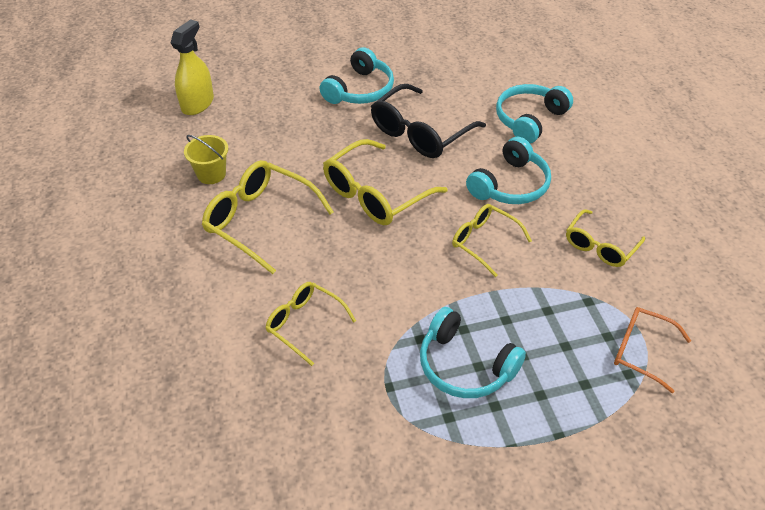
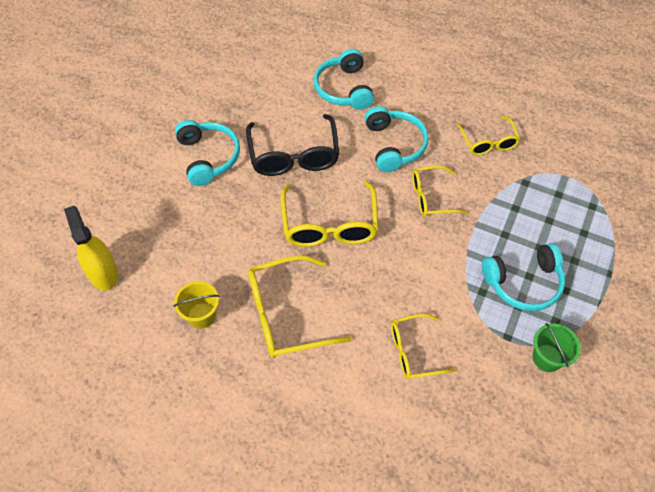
camera: 50 degrees left, 10 degrees up
(397, 433) = (547, 358): none -> green bucket
(641, 351) = (581, 187): orange glasses -> none

